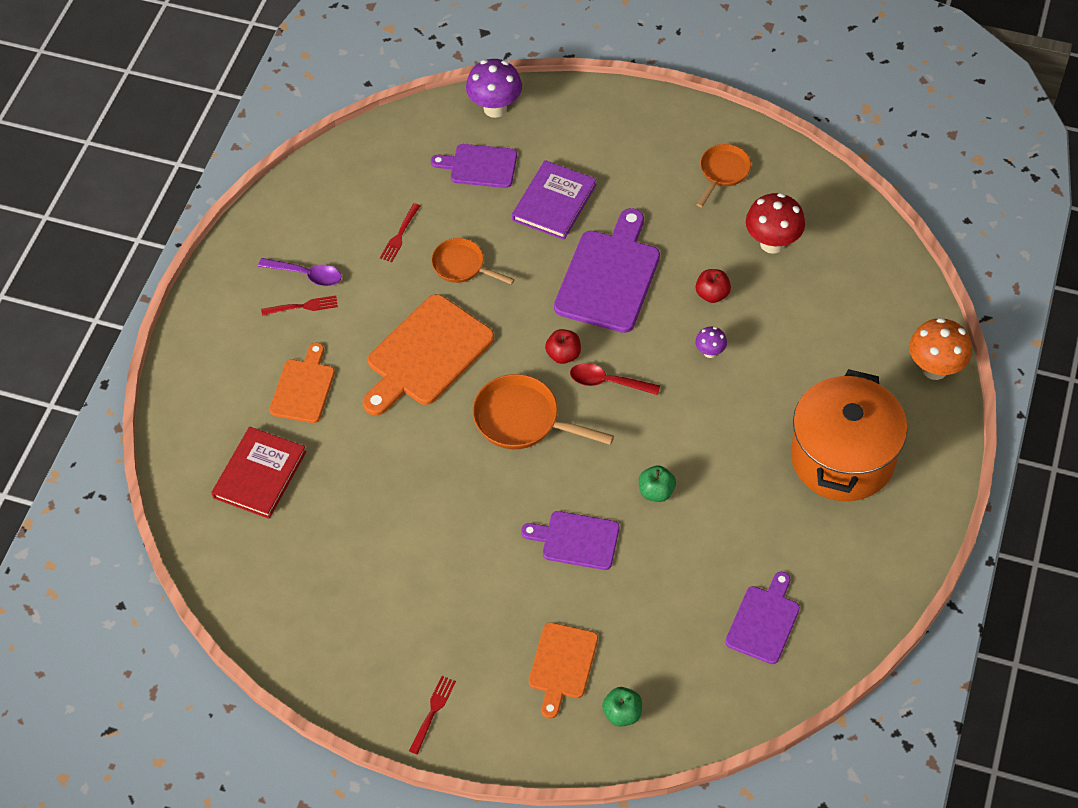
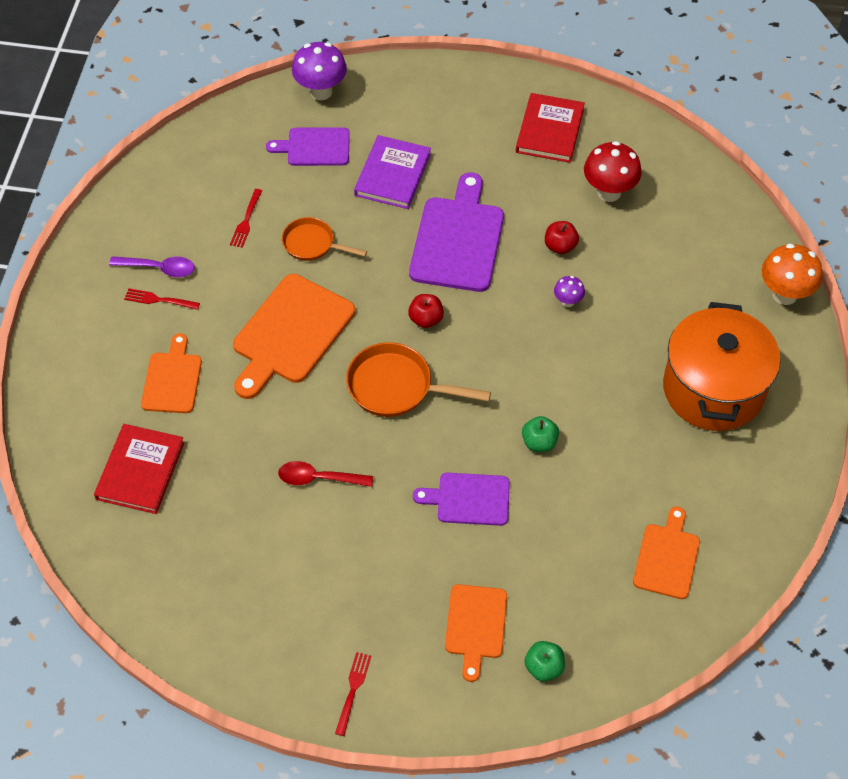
camera: 10 degrees left, 0 degrees up
(302, 307) = (159, 300): red fork -> red fork turned 150 degrees counterclockwise
(608, 382) = (474, 341): red spoon -> red spoon (319, 478)
(722, 172) = (550, 130): orange pan -> red book
(764, 621) = (667, 557): purple cutting board -> orange cutting board

